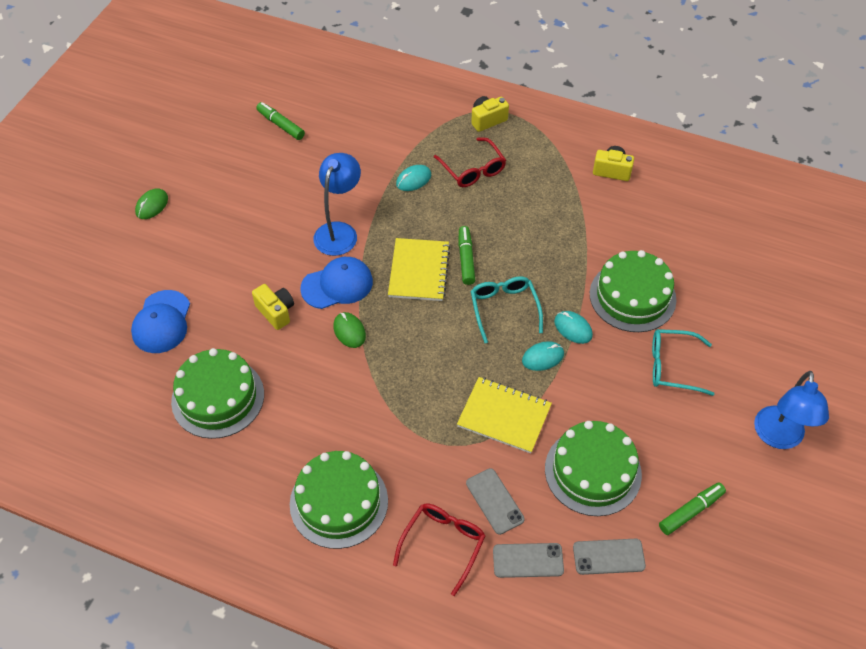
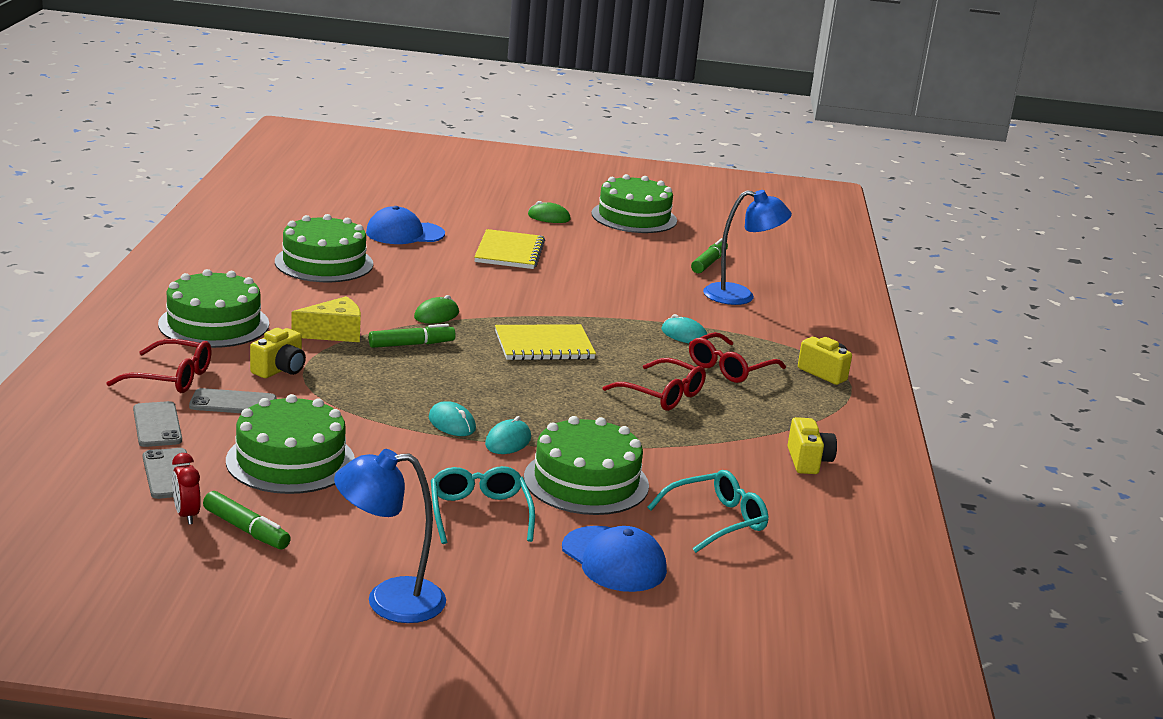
camera: 70 degrees right, 30 degrees down
(168, 146) = (634, 217): none -> green cake
(276, 312) = (443, 279): yellow camera -> yellow camera (280, 370)
(337, 285) = (497, 305): blue cap -> blue cap (614, 560)
(339, 231) = (574, 301): blue lamp -> blue lamp (740, 296)
(373, 411) = (334, 333): none -> yellow cheese
(466, 259) = (580, 371): green marker -> green marker (411, 344)
(494, 501) = (233, 403): grey phone -> grey phone turned 45 degrees clockwise
(504, 309) = (514, 397): turquoise glasses -> turquoise glasses (715, 521)
(504, 416) = (353, 403): yellow notebook -> yellow notebook (509, 252)
(510, 220) = (662, 394): none -> red glasses
(670, 549) = (186, 515): none -> red clock

